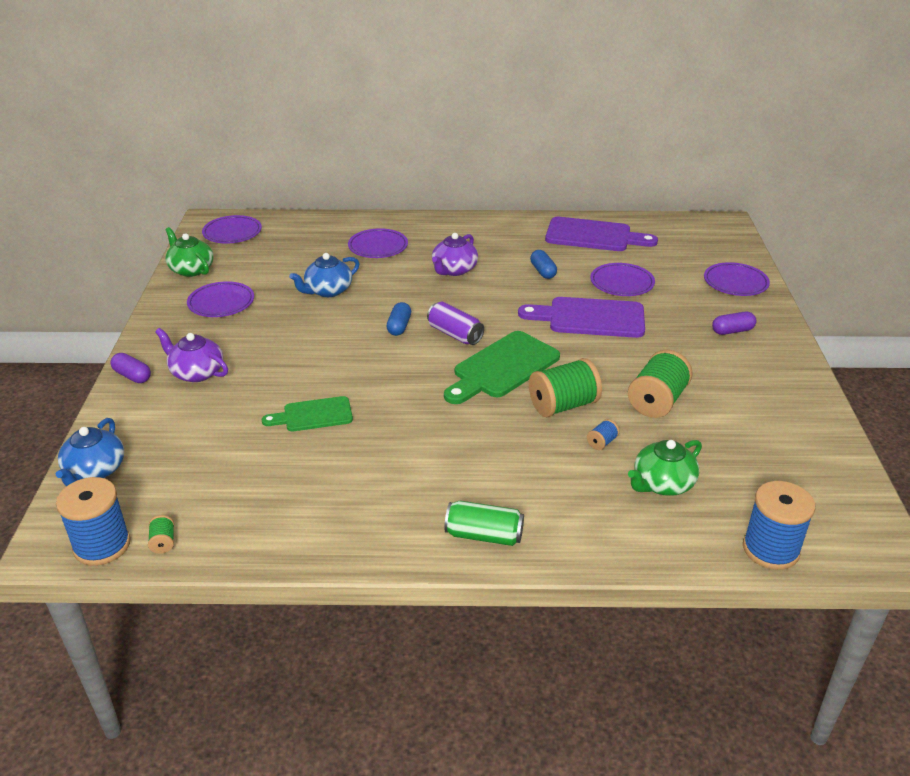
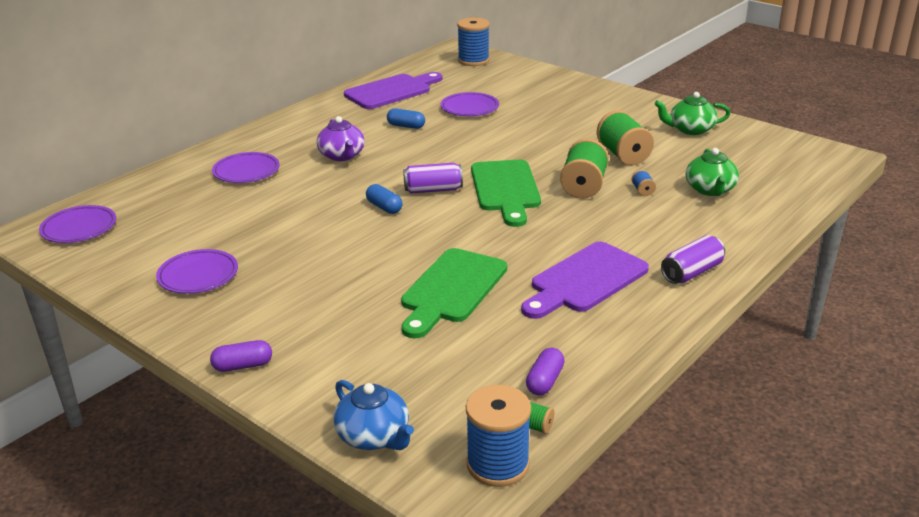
camera: 50 degrees left, 5 degrees down
(191, 269) = (104, 272): green teapot -> green teapot (690, 129)
(196, 372) = (295, 327): purple teapot -> none
(313, 415) = (451, 289): green cutting board -> green cutting board, size x1.63
(327, 291) = (274, 218): blue teapot -> none
(484, 535) = (691, 272): green can -> purple can
(590, 318) = (494, 135): purple cutting board -> purple cutting board (585, 280)
(732, 331) = (582, 101): purple capsule -> purple capsule (545, 381)
(735, 283) = (530, 77): purple plate -> none
(770, 549) = (808, 185): blue spool -> blue spool (473, 60)

